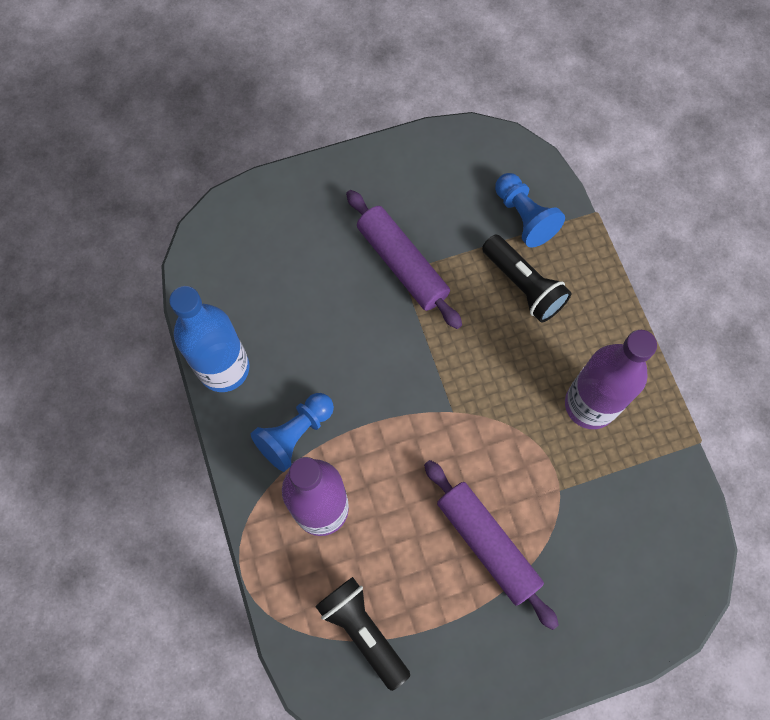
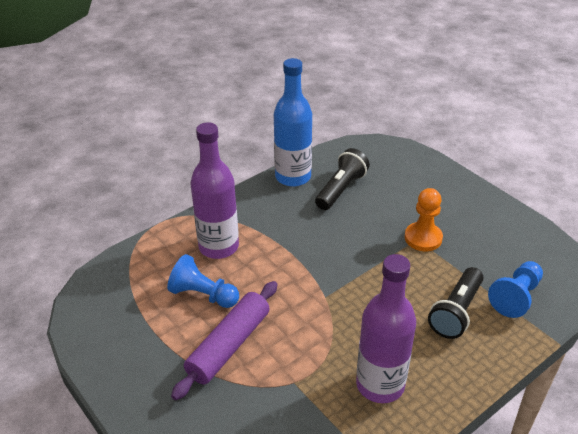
camera: 70 degrees right, 30 degrees down
(295, 434) = (265, 220): blue pawn -> blue pawn (203, 295)
(363, 631) = (139, 291): black flashlight -> black flashlight (341, 189)
(402, 264) = (423, 238): purple rolling pin -> orange pawn

